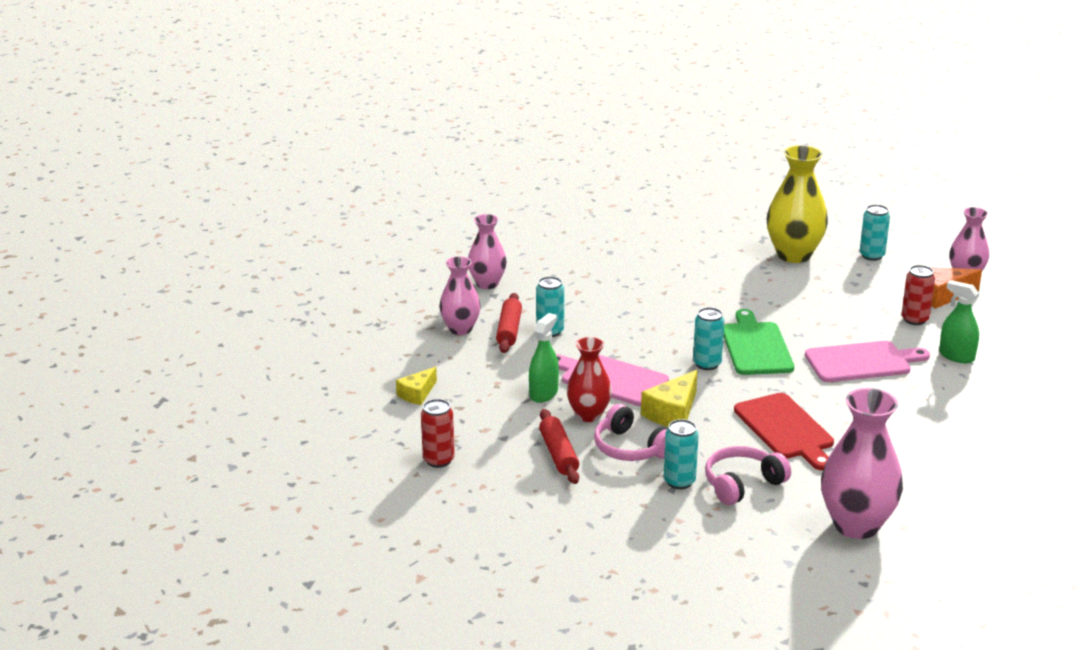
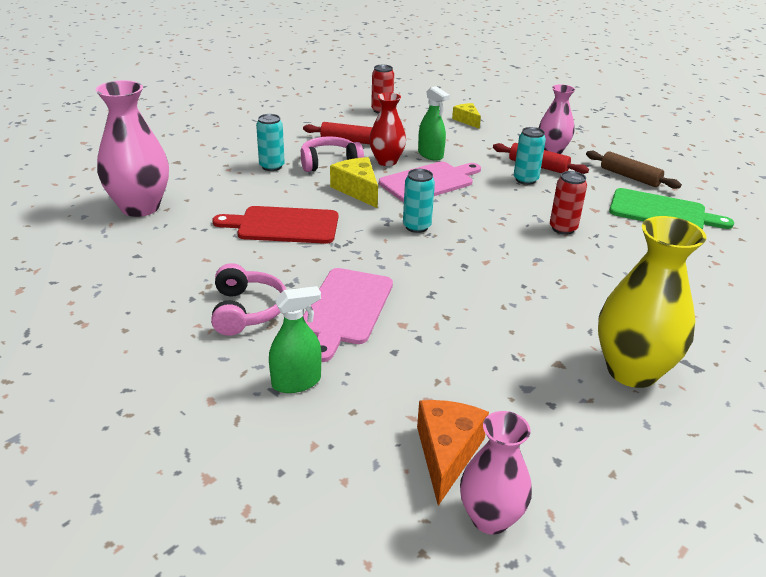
camera: 115 degrees right, 5 degrees up
(487, 284) = (630, 177): pink vase -> brown rolling pin
(742, 484) = (240, 185): pink headphones -> pink headphones (246, 310)
(756, 346) = (427, 261): green cutting board -> green cutting board (662, 212)
(872, 256) = (604, 445): turquoise can -> none
(914, 319) = (402, 393): red can -> red can (563, 228)

